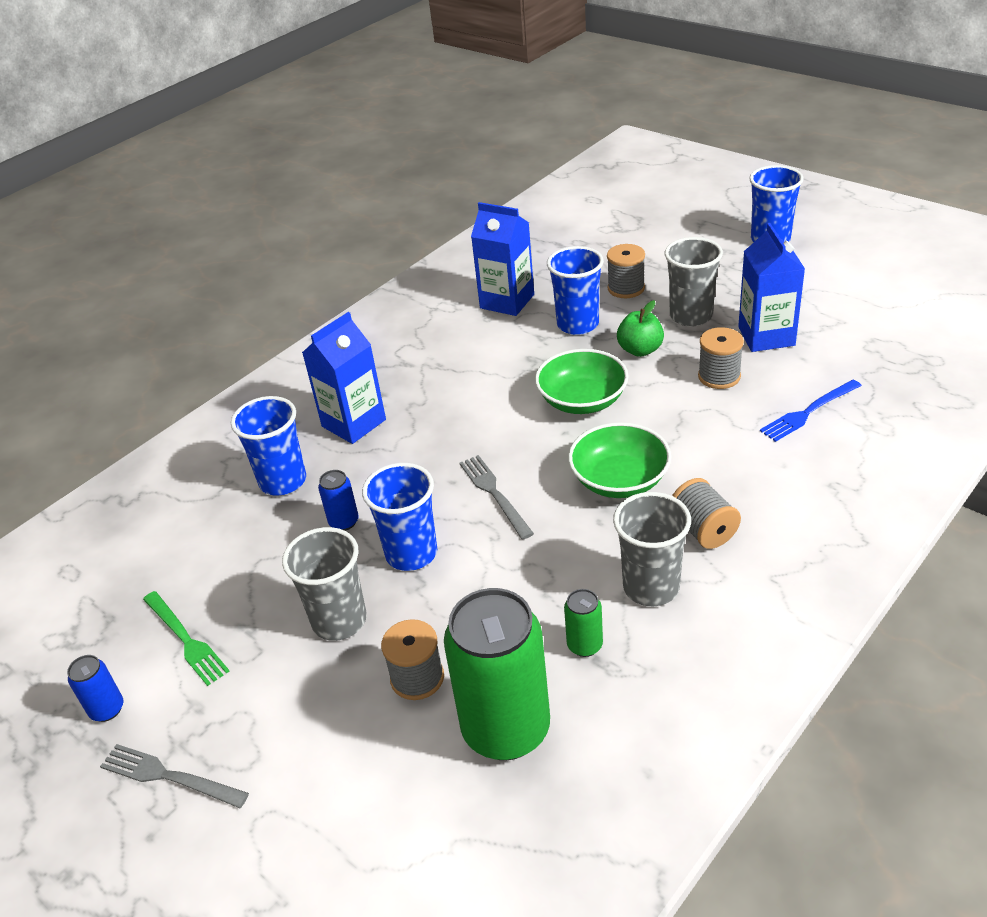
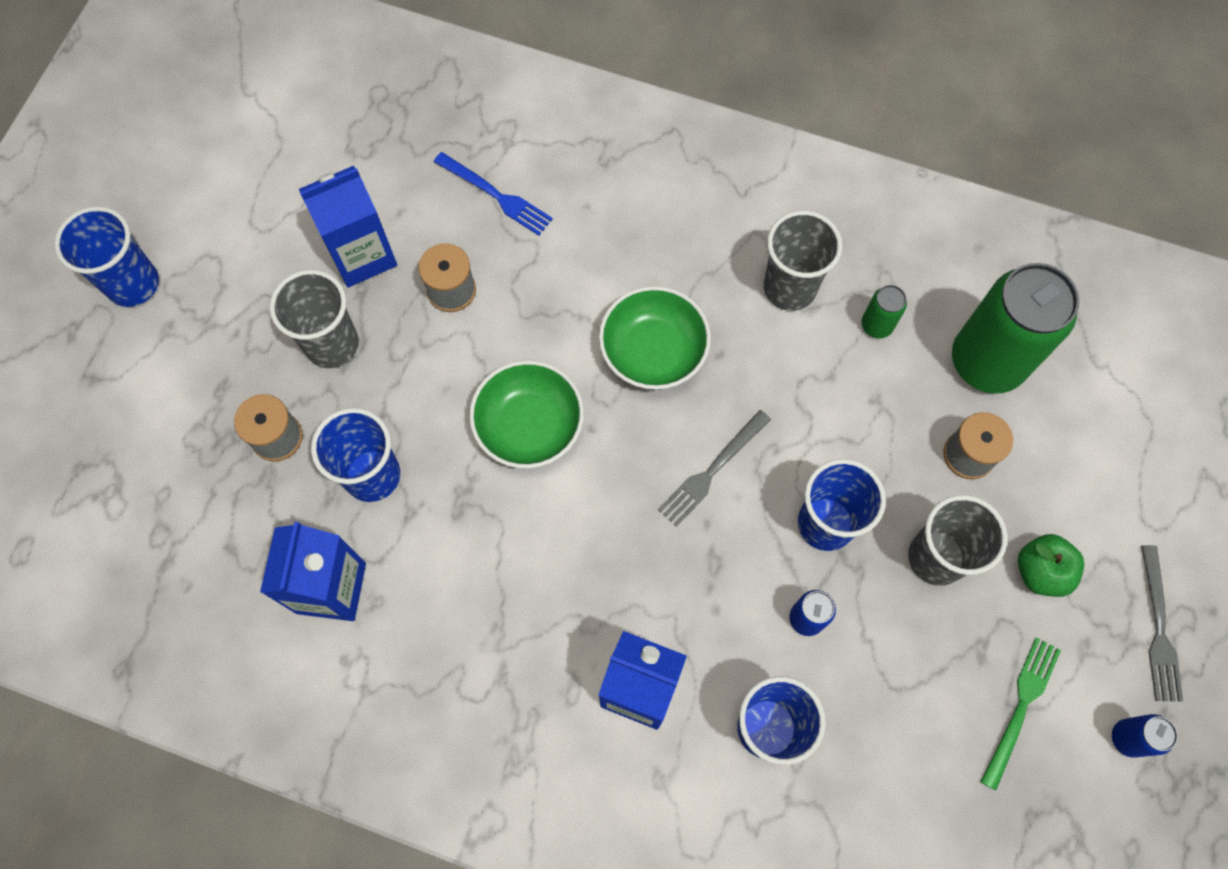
camera: 115 degrees left, 30 degrees up
(640, 350) = (415, 386): green apple -> green apple (1040, 571)
(703, 530) = (701, 260): grey spool -> none

